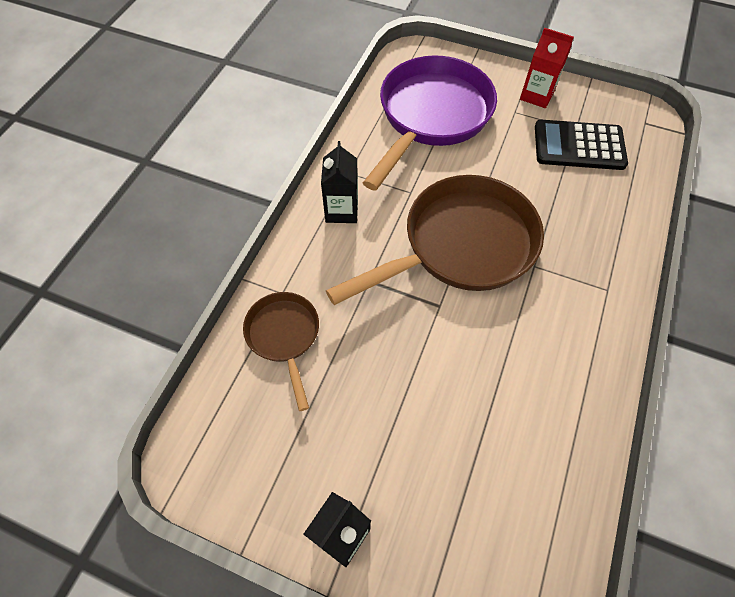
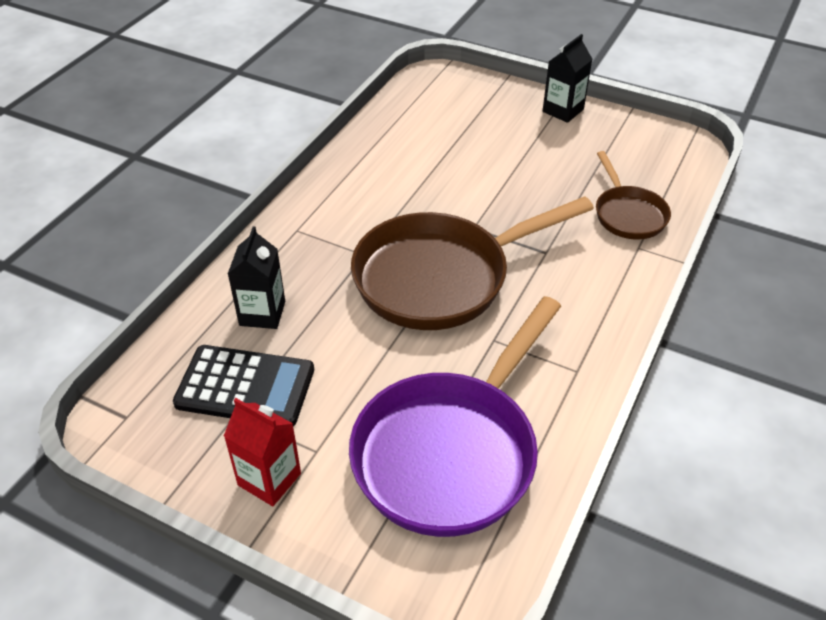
camera: 175 degrees left, 15 degrees down
(342, 210) = (582, 323): black carton -> black carton (262, 313)

